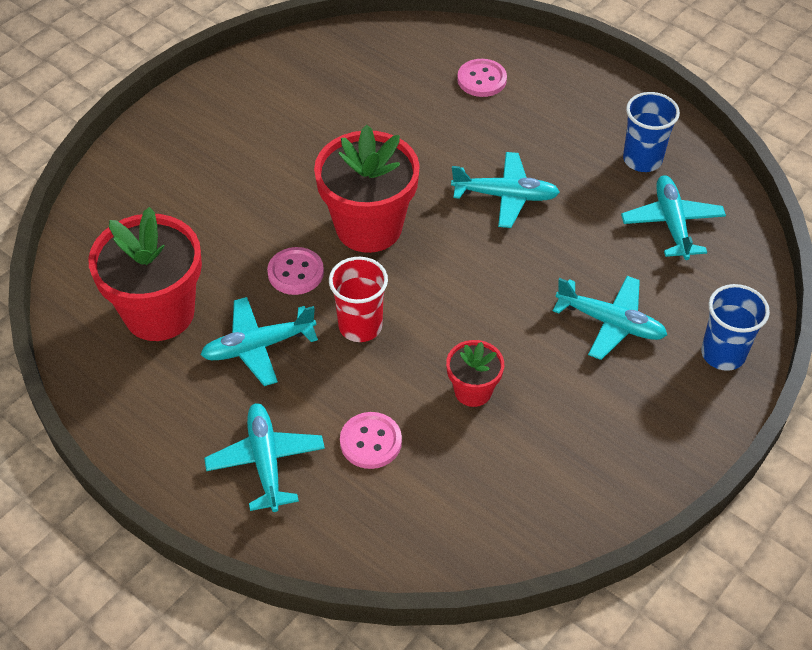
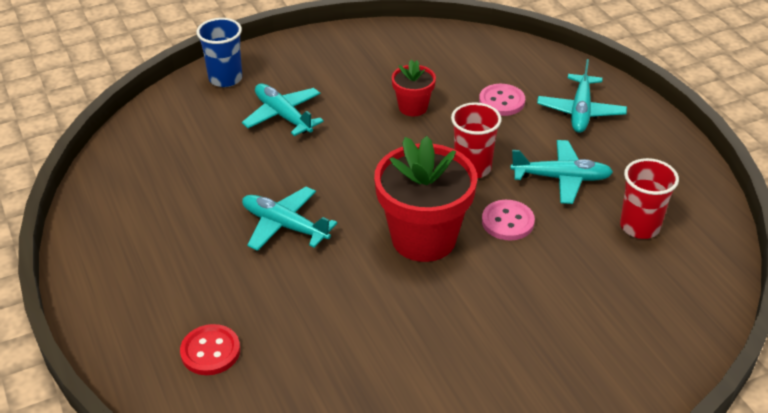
camera: 155 degrees left, 10 degrees down
(159, 313) = (639, 226): red flower pot -> red cup
(481, 79) = (210, 351): pink button -> red button
(642, 159) = (139, 217): blue cup -> none
(671, 223) = (171, 162): turquoise plane -> none

